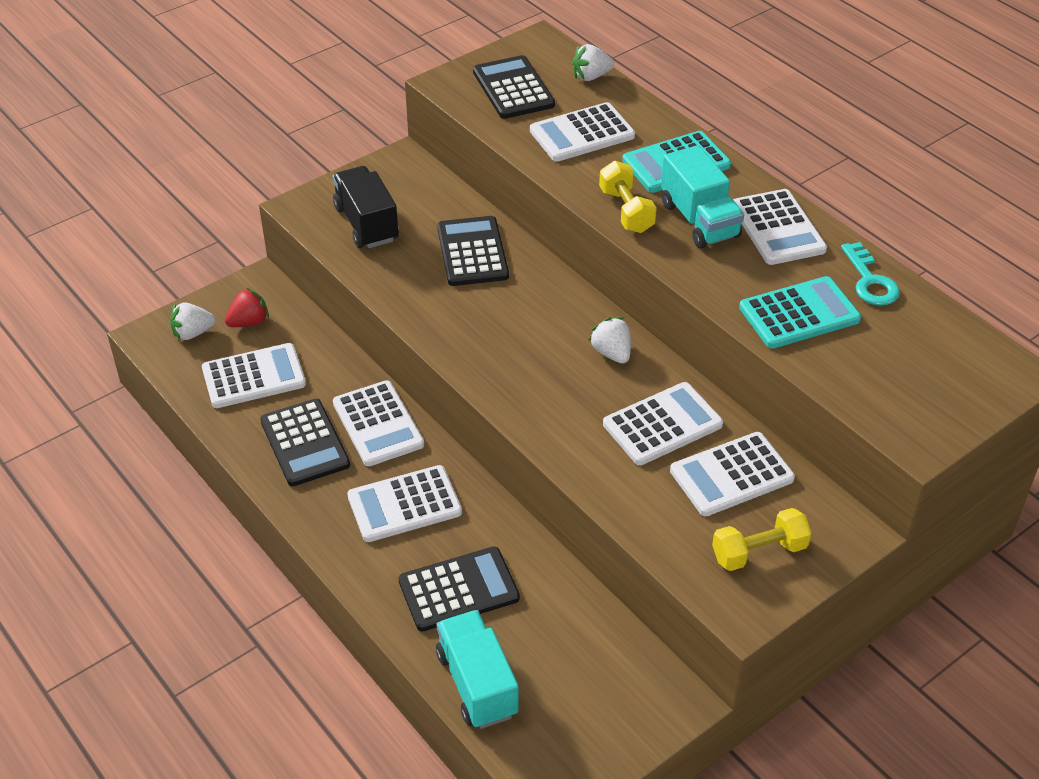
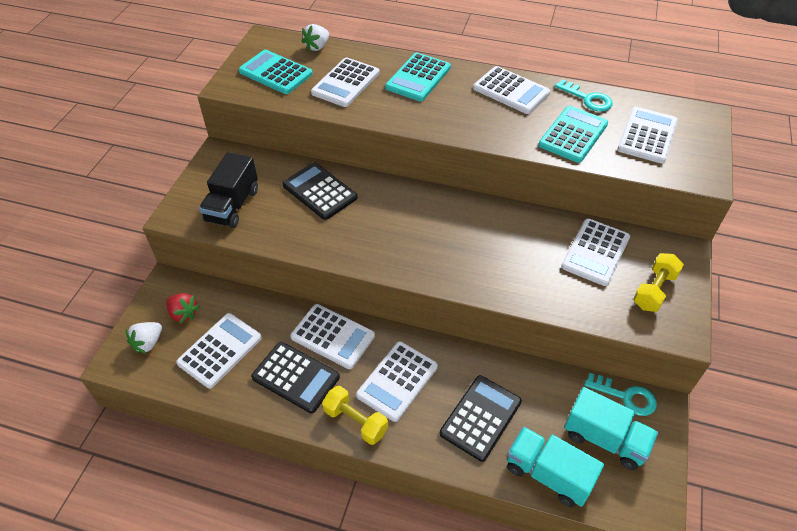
camera: 35 degrees left, 5 degrees up
(249, 322) = (183, 314): red strawberry -> red strawberry turned 105 degrees clockwise
(366, 224) = (232, 205): black truck -> black truck turned 105 degrees counterclockwise
(513, 88) = (275, 73): black calculator -> turquoise calculator
(612, 353) = (461, 213): white strawberry -> none
(626, 211) = (418, 118): yellow dumbbell -> yellow dumbbell (355, 421)
(648, 666) = (626, 396): none -> turquoise key
(662, 425) = (531, 242): white calculator -> white calculator (647, 135)
(699, 220) = (465, 105): turquoise truck -> turquoise truck (605, 439)

